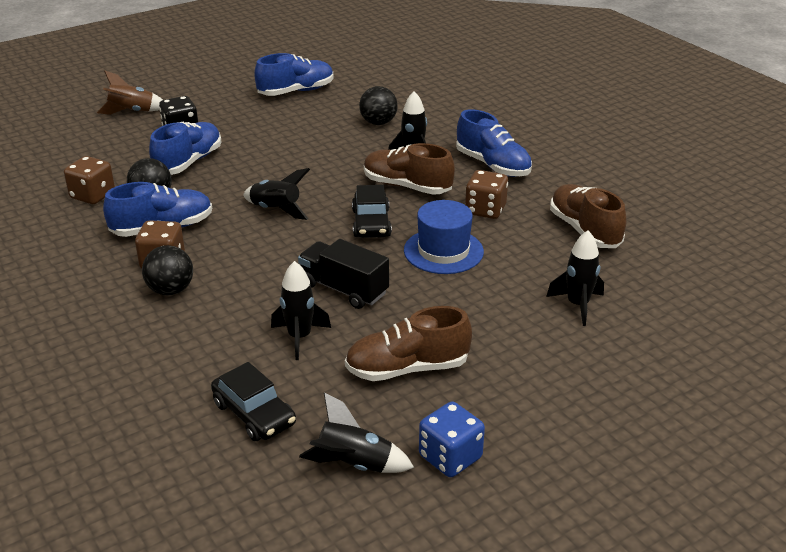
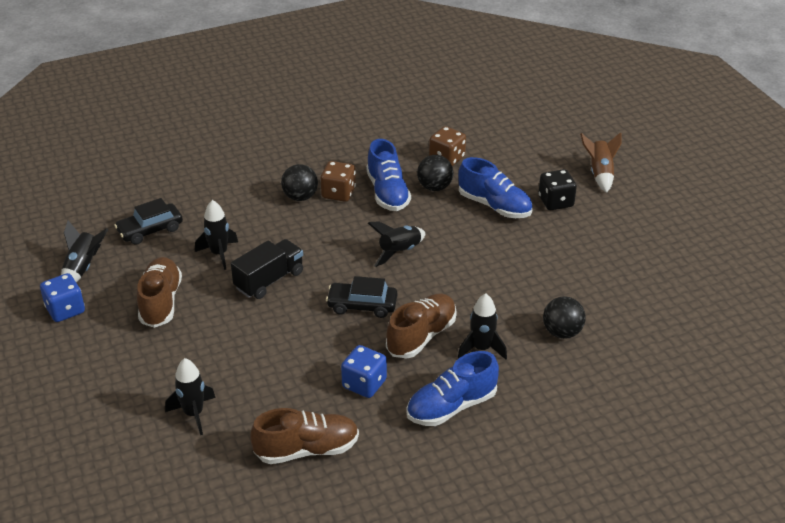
camera: 100 degrees right, 5 degrees up
(296, 91) = (644, 278): blue shoe -> none
(443, 251) = (303, 344): blue hat -> none
(485, 210) = (364, 384): brown dice -> blue dice

